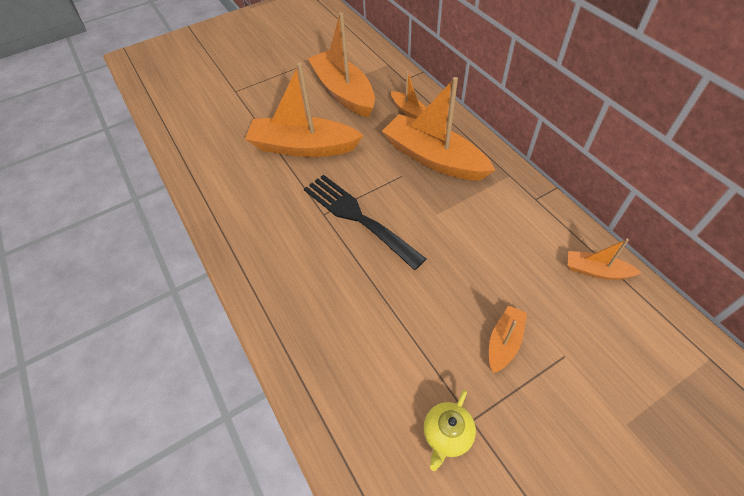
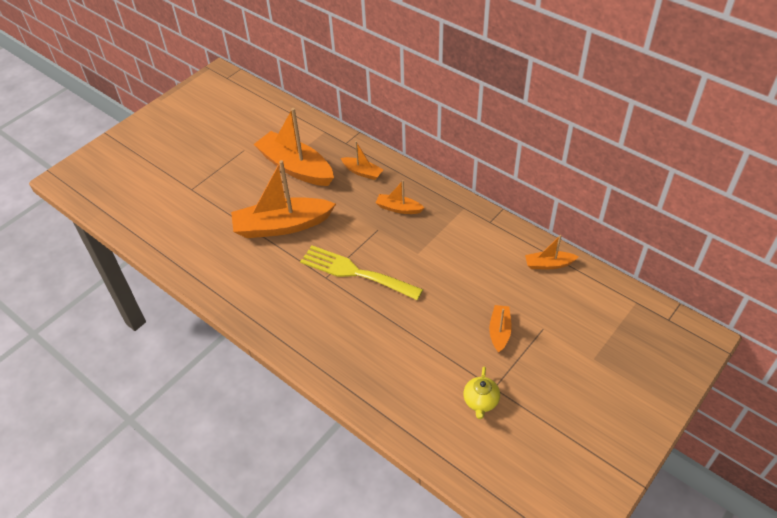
camera: 20 degrees left, 5 degrees down
(357, 217) = (355, 272): black fork -> yellow fork
(434, 158) = (398, 208): orange boat -> orange boat, size x0.48

